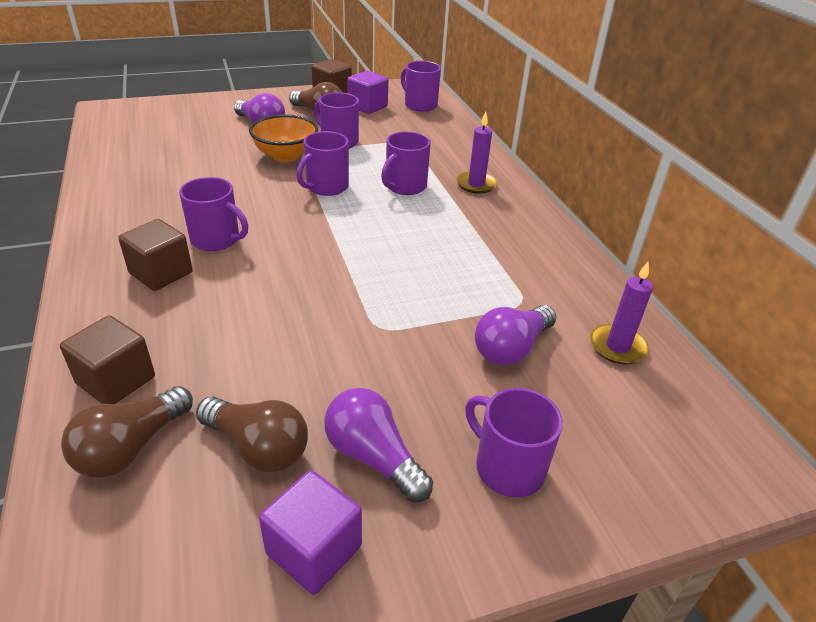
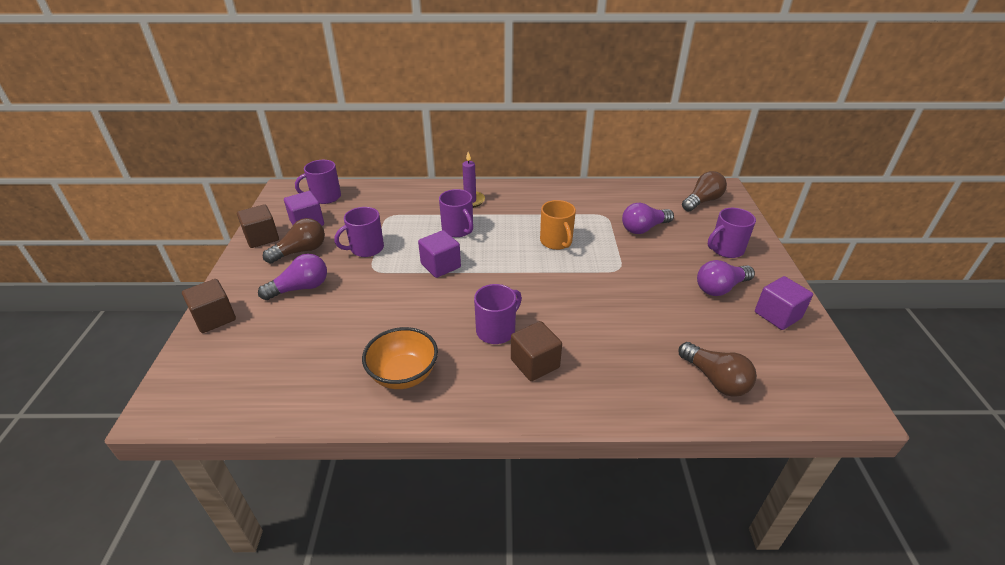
camera: 70 degrees left, 0 degrees up
(116, 380) = (656, 387): brown cube -> brown cube (215, 318)
(258, 447) = (714, 327): brown light bulb -> brown light bulb (702, 201)
(286, 155) = (374, 280): orange bowl -> orange bowl (403, 375)
(326, 187) = (440, 266): purple mug -> purple cube
(420, 262) = (556, 242): none -> orange mug
(511, 348) = (643, 228): purple light bulb -> purple light bulb turned 90 degrees clockwise
(617, 347) = (646, 198): purple candle -> none

